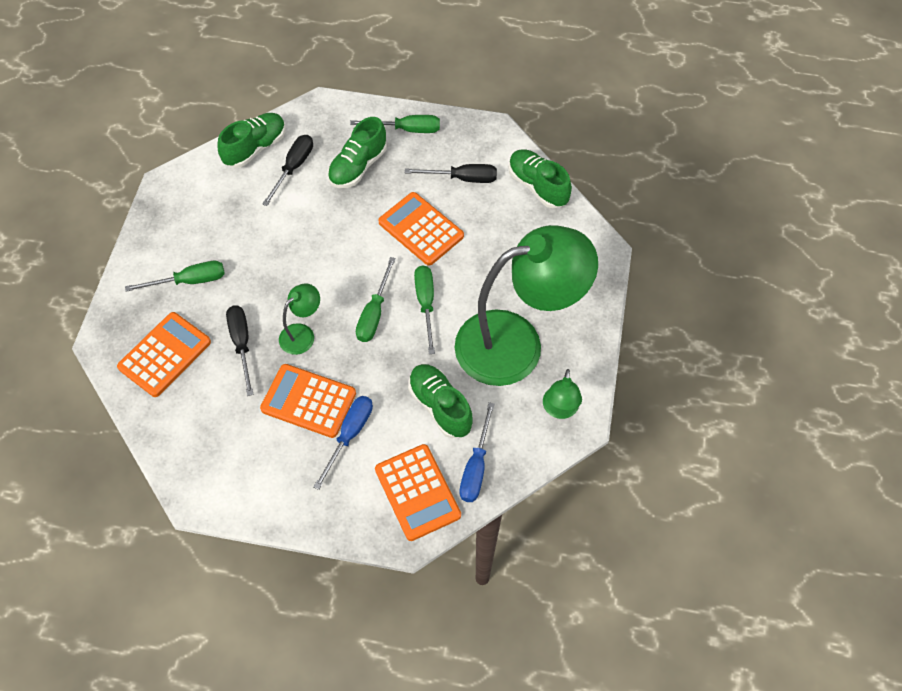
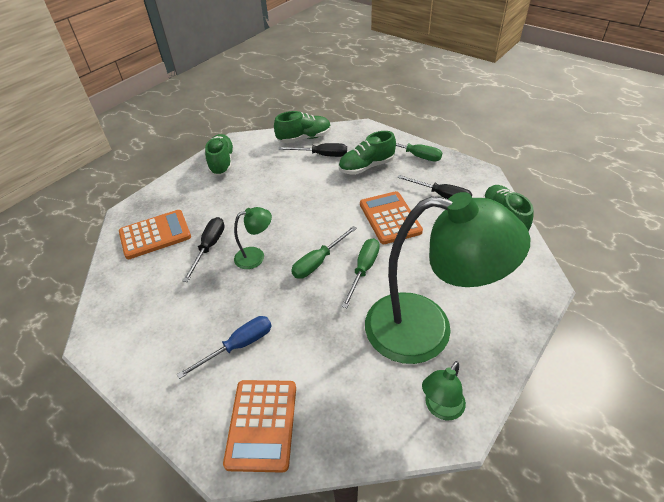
camera: 30 degrees right, 15 degrees down
(189, 281) = (206, 197): green screwdriver -> none
(294, 168) = (321, 155): black screwdriver -> black screwdriver turned 45 degrees clockwise
(308, 401) = (226, 305): orange calculator -> none
(440, 406) = (328, 355): green shoe -> green shoe (222, 162)
(476, 467) = (329, 426): blue screwdriver -> none

